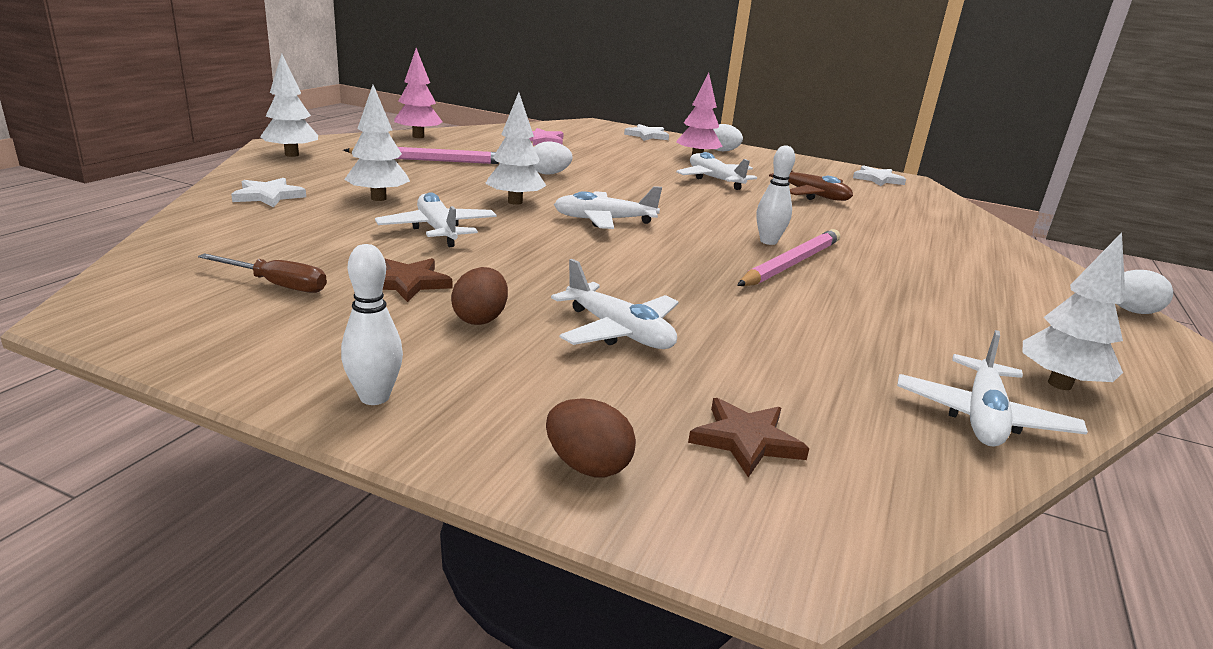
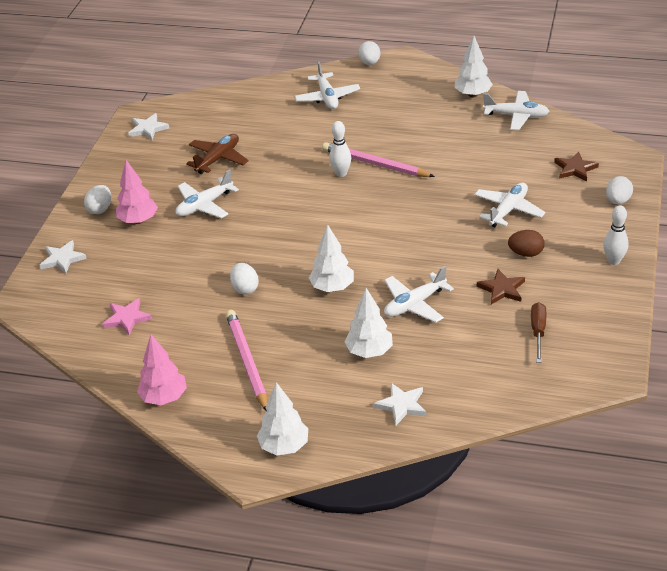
camera: 95 degrees left, 15 degrees up
(587, 466) = (618, 201): brown egg -> white egg
(604, 220) = (345, 241): white plane -> white plane (327, 97)

